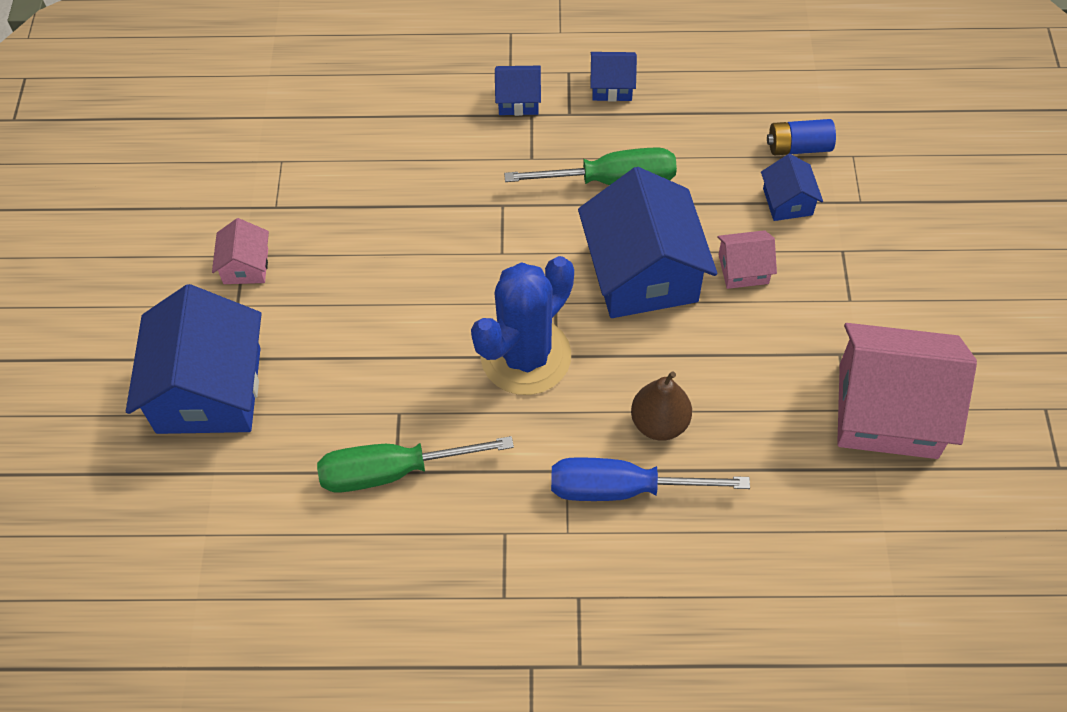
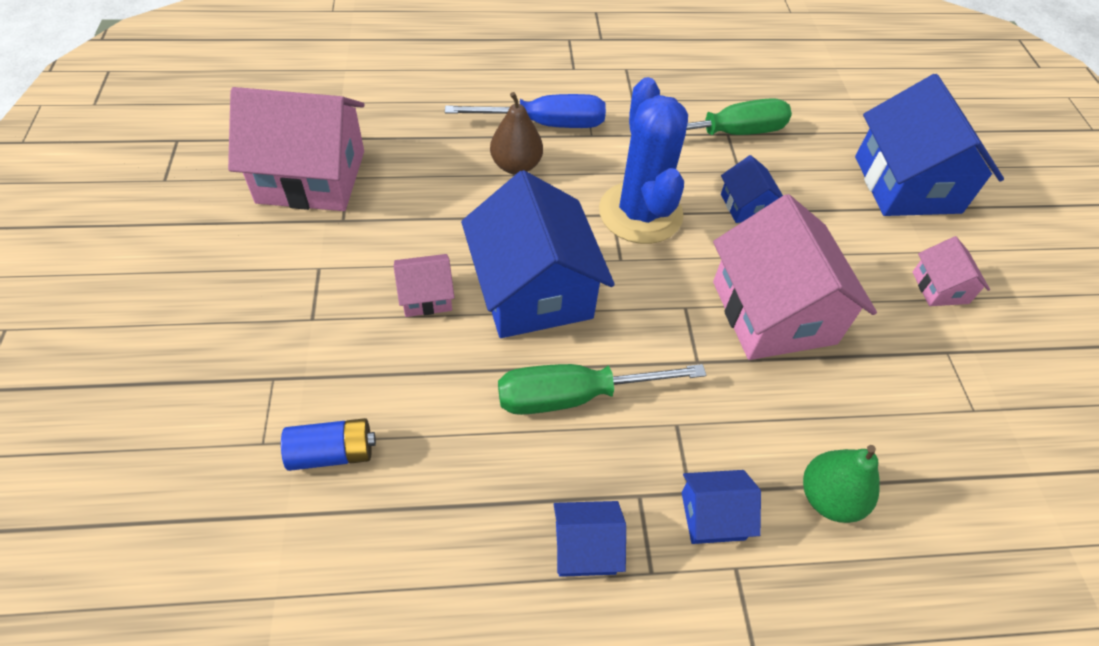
camera: 170 degrees right, 5 degrees down
(420, 245) = (773, 312): none -> pink house
(429, 107) = (828, 498): none -> green pear
(526, 356) = (640, 213): blue cactus -> blue cactus turned 45 degrees counterclockwise
(787, 201) = (362, 375): blue house -> blue house (746, 205)

